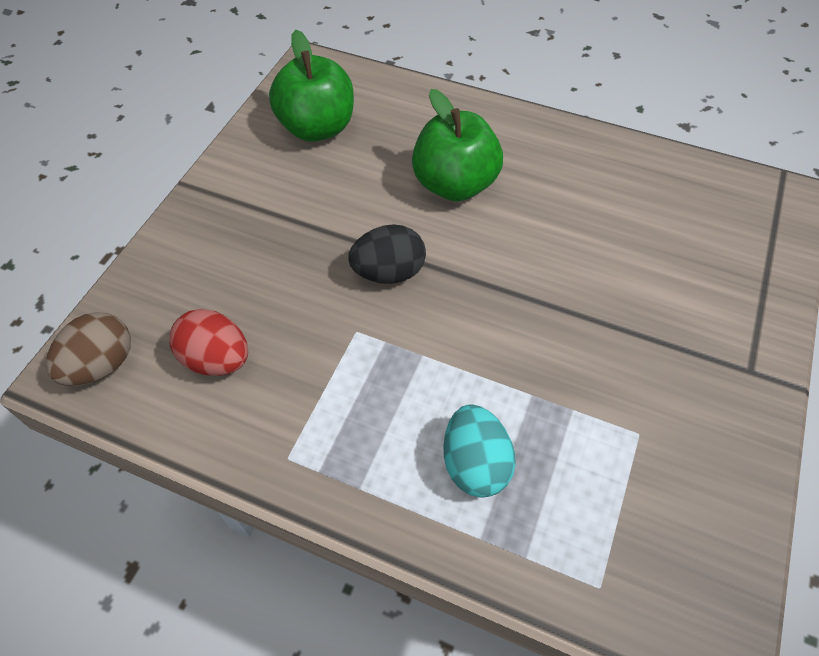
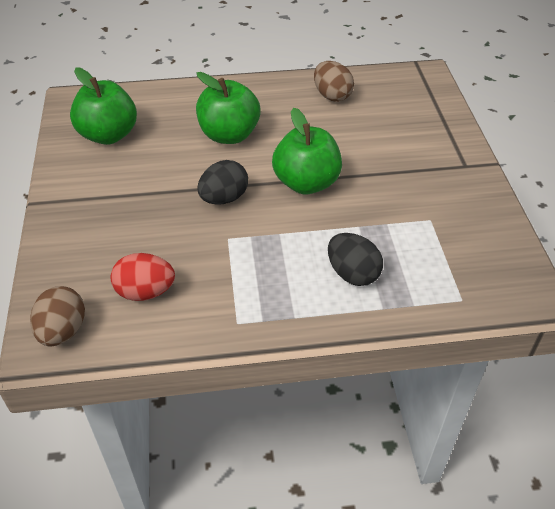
camera: 30 degrees left, 10 degrees down
(475, 463) = (352, 274): turquoise egg -> black egg
(505, 297) = (306, 183): none -> green apple
(626, 179) = (332, 96): none -> brown egg

